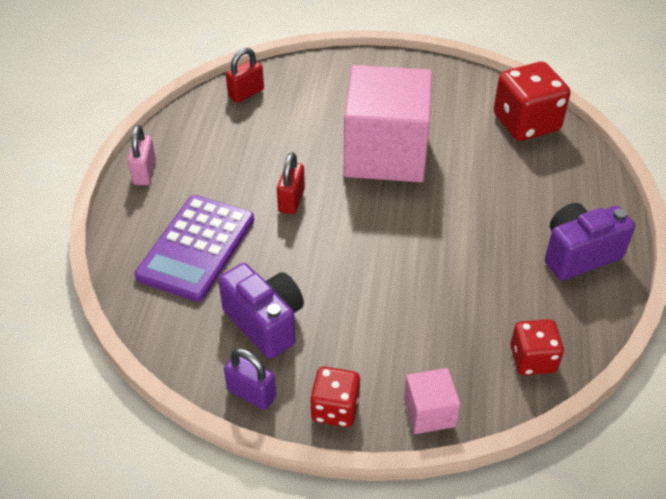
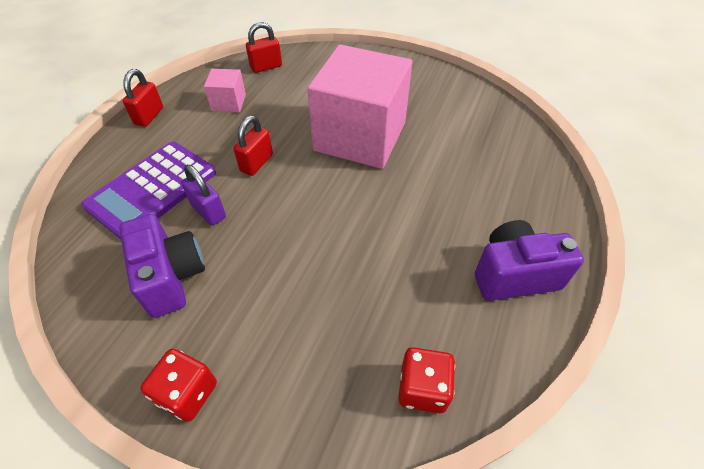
camera: 15 degrees right, 5 degrees up
(144, 173) = (149, 116): pink padlock -> red padlock
(251, 393) = (116, 352): purple padlock -> purple padlock (208, 211)
(429, 412) = (283, 425): pink cube -> pink cube (228, 102)
(526, 123) = (502, 132): red dice -> none

